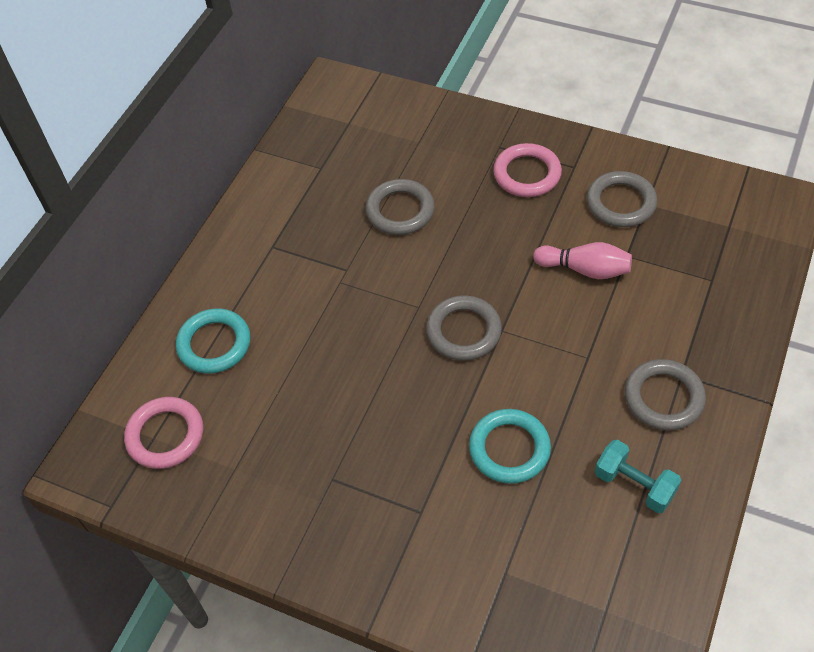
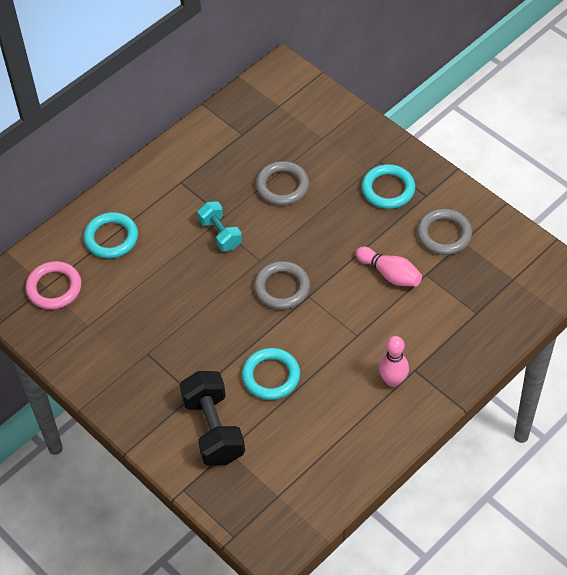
camera: 20 degrees right, 0 degrees up
(472, 550) = (213, 429): none -> black dumbbell
(527, 174) = (388, 189): pink ring -> turquoise ring
(634, 485) = (340, 428): turquoise dumbbell -> turquoise dumbbell (220, 234)
(663, 398) = (393, 380): grey ring -> pink bowling pin

